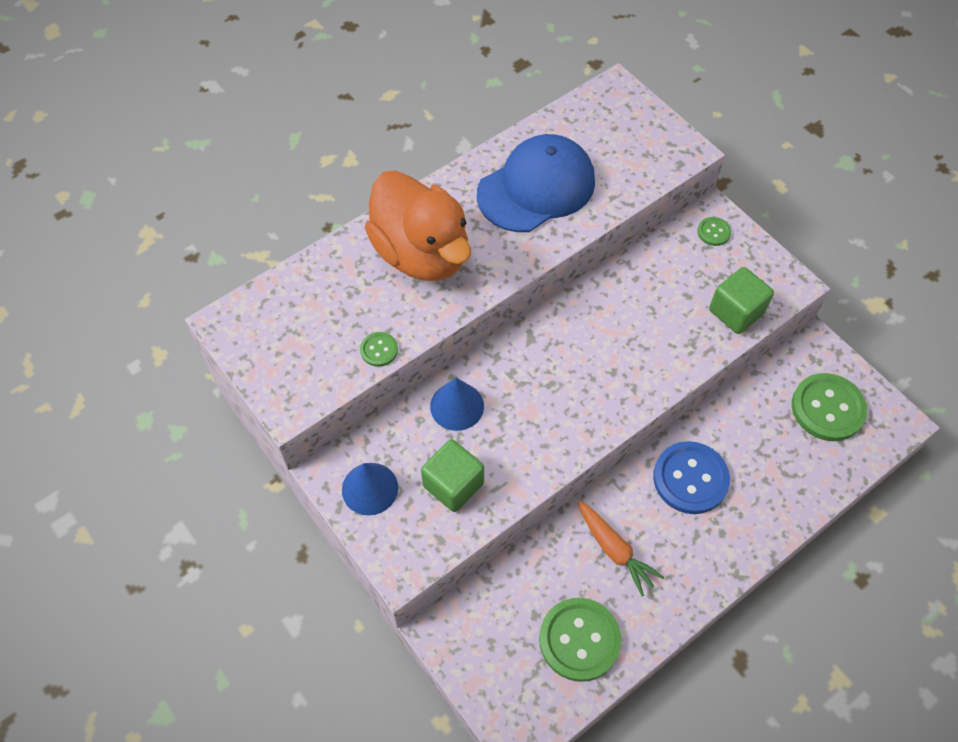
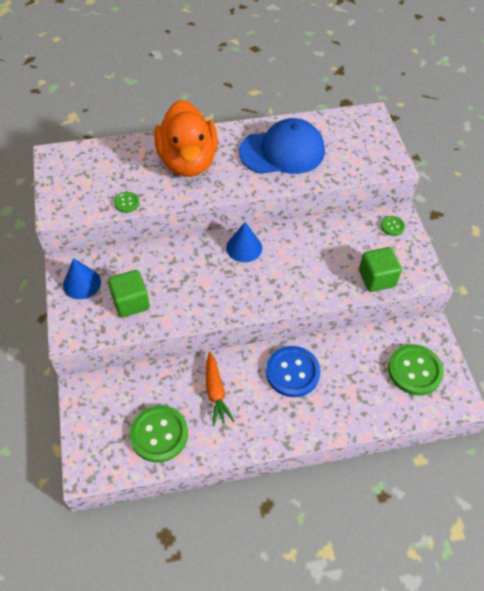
camera: 25 degrees right, 5 degrees down
(457, 406) = (163, 260): blue cone -> blue cone (244, 247)

